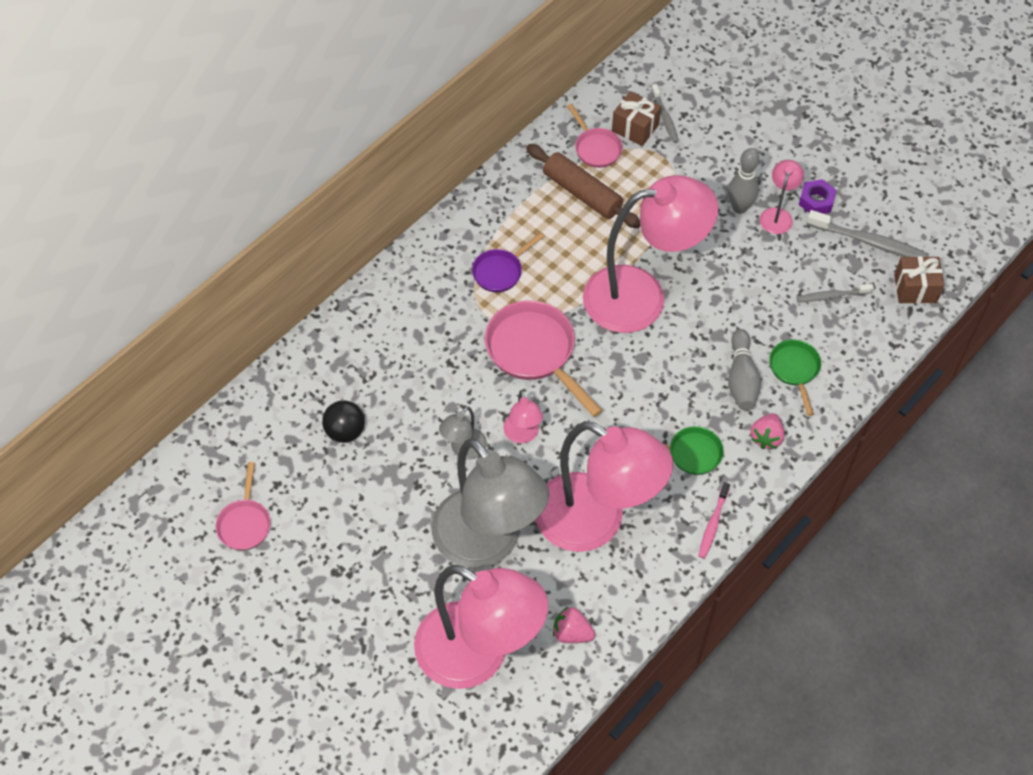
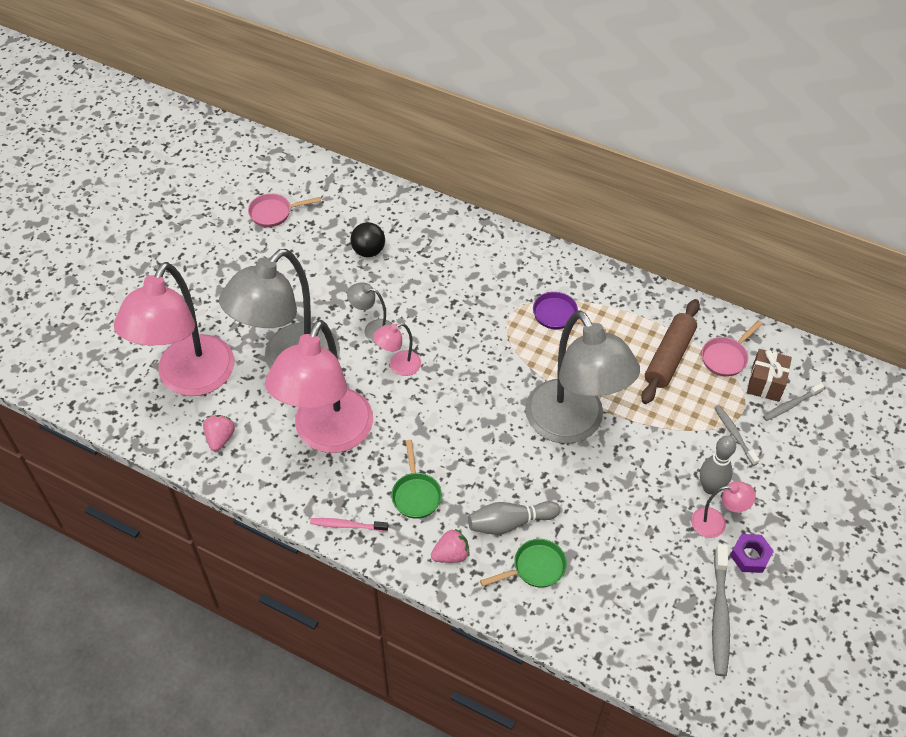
camera: 75 degrees right, 5 degrees down
(534, 352) = (484, 357): pink pan -> none
(641, 296) = (572, 425): pink lamp -> grey lamp
(766, 437) = (451, 554): pink strawberry -> pink strawberry turned 150 degrees clockwise
(832, 296) = (636, 588): grey toothbrush -> grey toothbrush (734, 434)
(915, 288) = (677, 669): brown gift -> none

